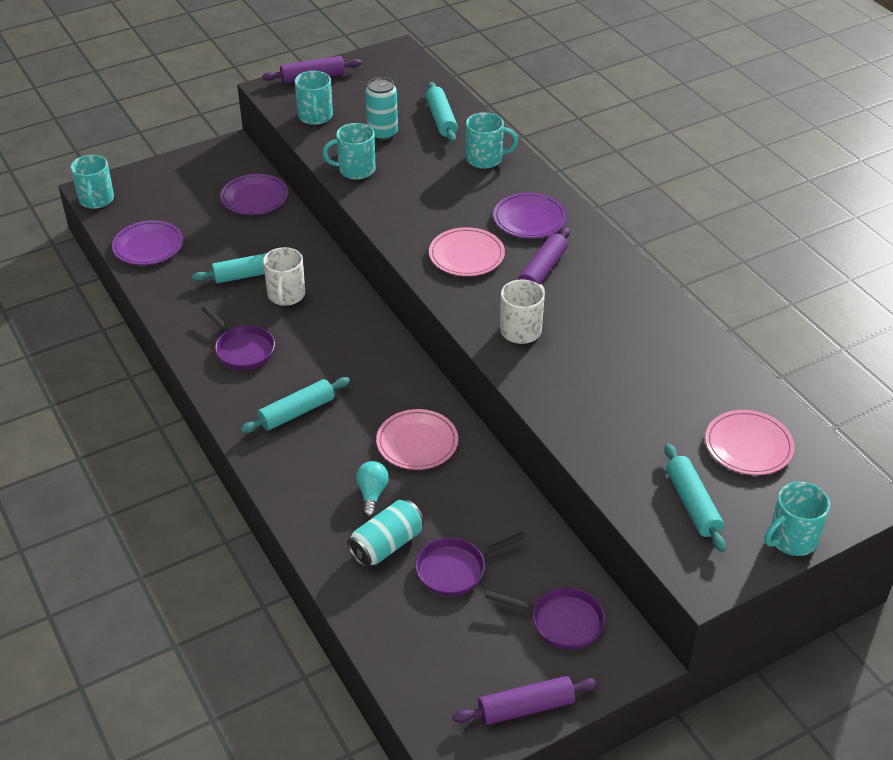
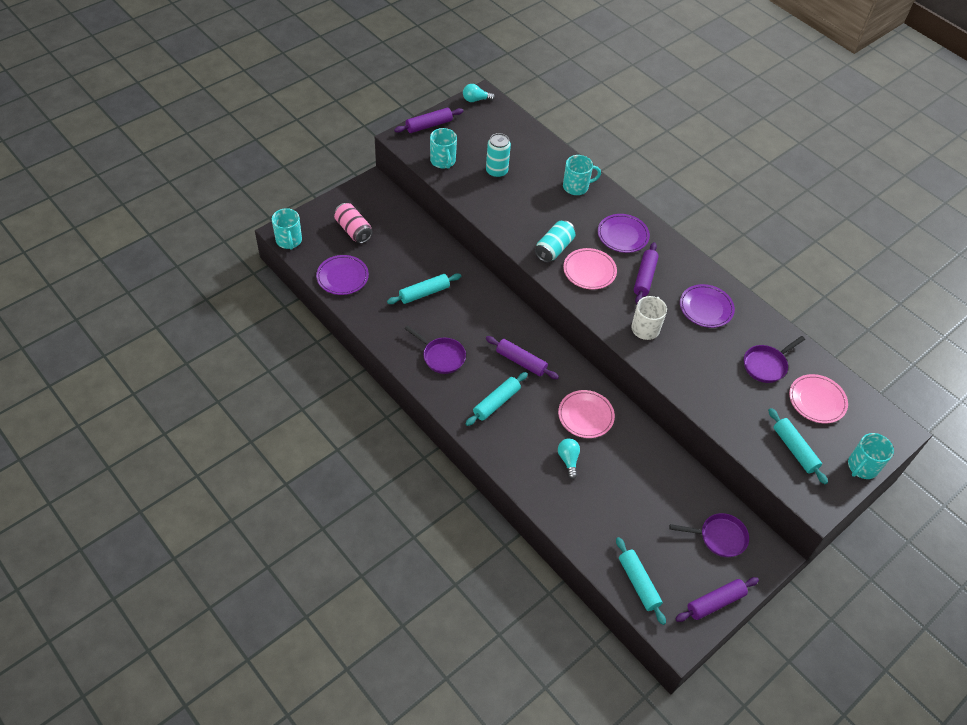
camera: 15 degrees left, 10 degrees up
(184, 196) = (353, 230): none -> pink can
(254, 198) = (406, 226): purple plate -> purple plate (706, 308)
(286, 295) = (457, 307): white mug -> none
(349, 367) = (521, 362): none -> purple rolling pin
(355, 170) = (488, 205): turquoise mug -> none
(386, 54) = (476, 100): none -> turquoise light bulb
(387, 545) = (590, 497): turquoise can -> turquoise can (554, 249)
(441, 119) = (534, 154): turquoise rolling pin -> turquoise rolling pin (638, 583)
(455, 569) = (640, 509): purple pan -> purple pan (766, 365)

